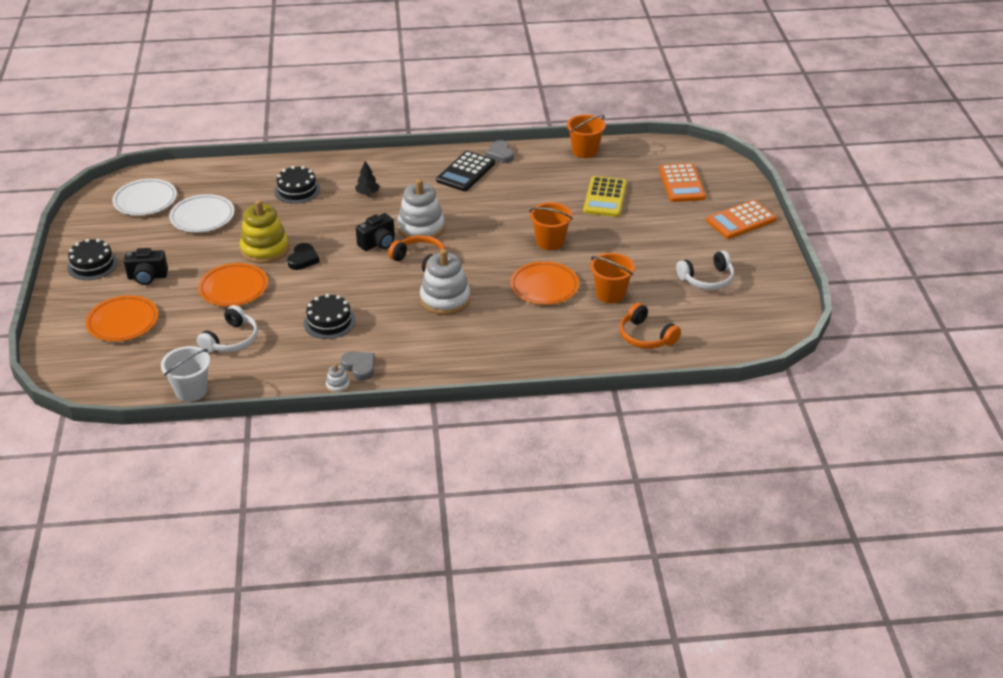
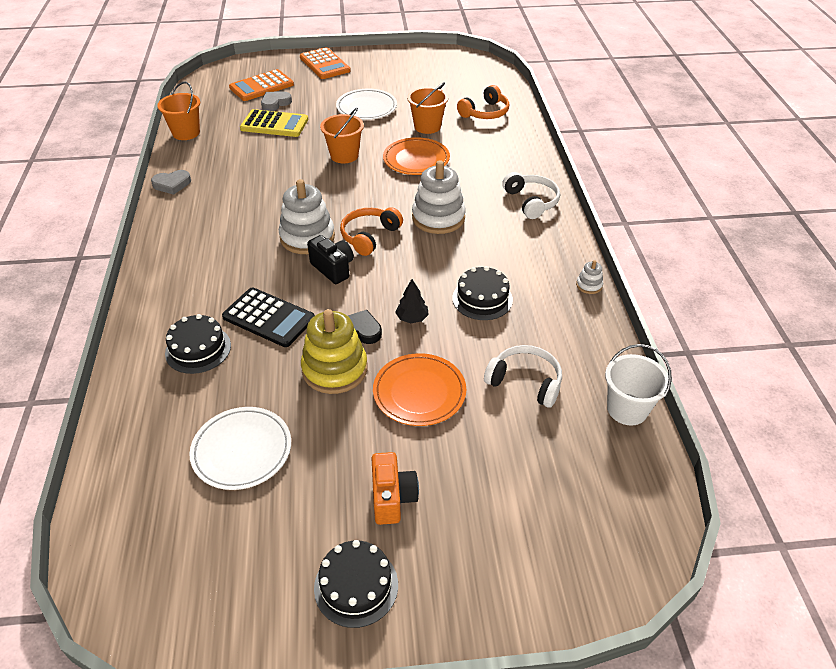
camera: 90 degrees left, 5 degrees up
(123, 322) = (501, 511): orange plate -> none
(145, 200) = (175, 539): white plate -> white plate (366, 107)
(147, 277) = (392, 498): black camera -> orange camera
(359, 367) = (555, 271): grey heart -> grey heart (275, 103)
(367, 193) = (224, 282): black tree -> black tree (412, 318)
(466, 172) = (200, 208): black calculator -> black calculator (268, 318)
(681, 183) = (261, 86): orange calculator -> orange calculator turned 150 degrees clockwise
(707, 279) = (406, 83): white headphones -> white headphones (531, 201)

